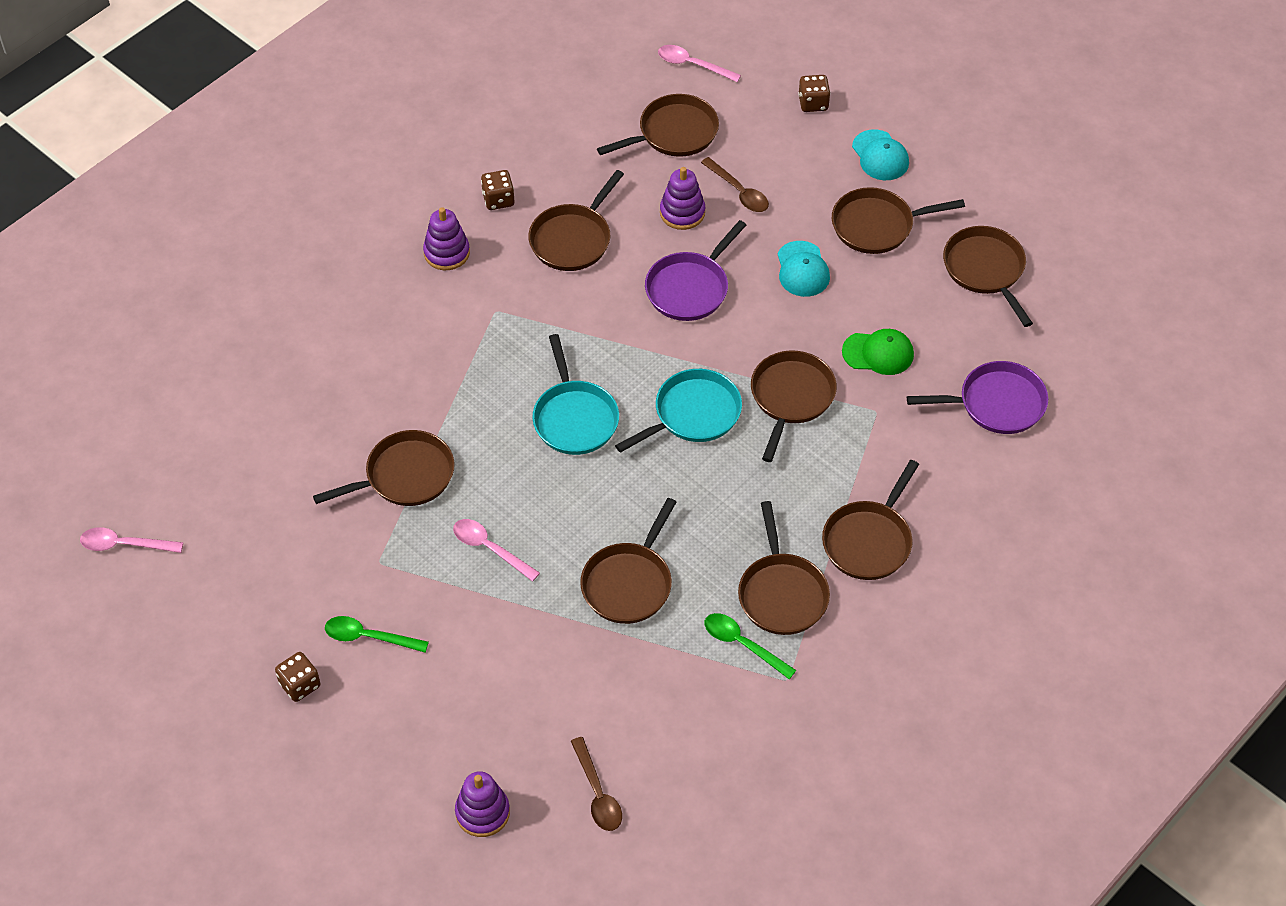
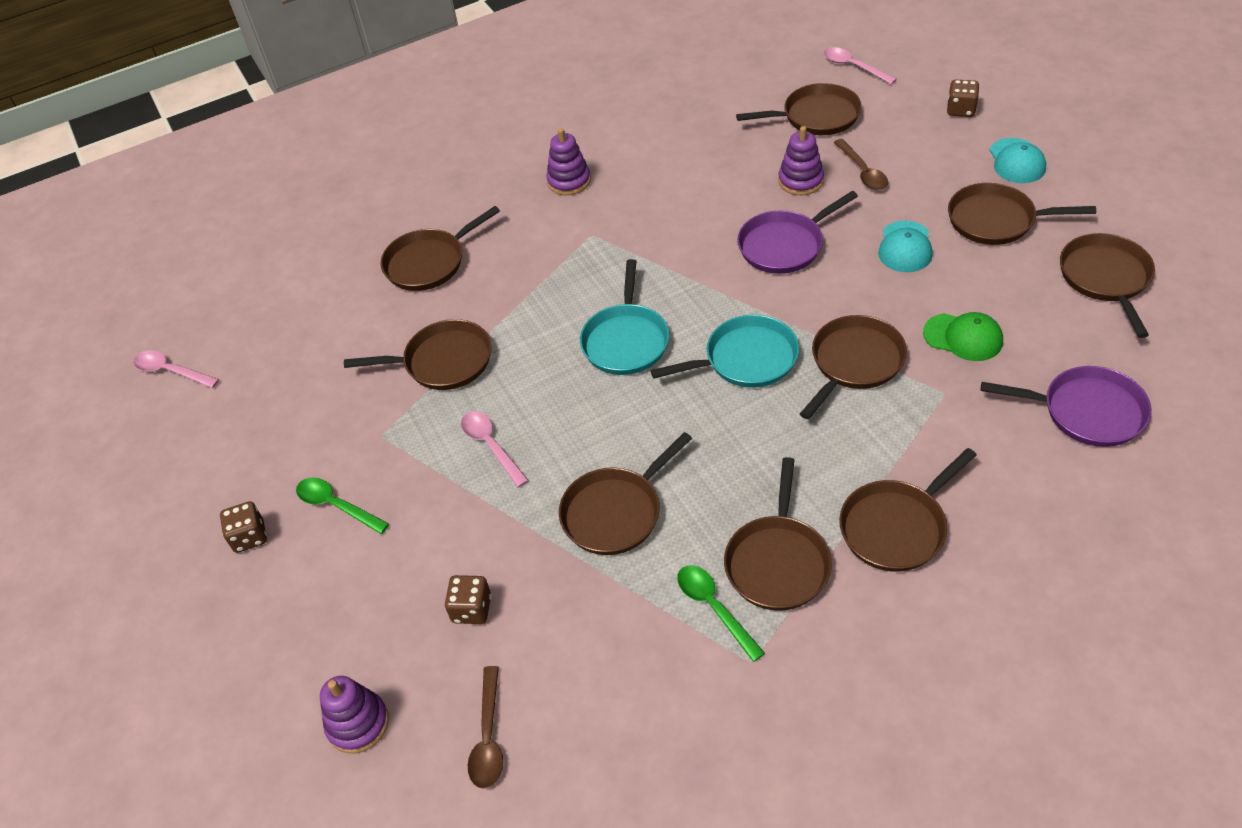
camera: 25 degrees right, 5 degrees down
(498, 200) = (633, 146): brown dice -> brown dice (472, 609)
(573, 239) = (688, 187): brown pan -> brown pan (429, 263)

